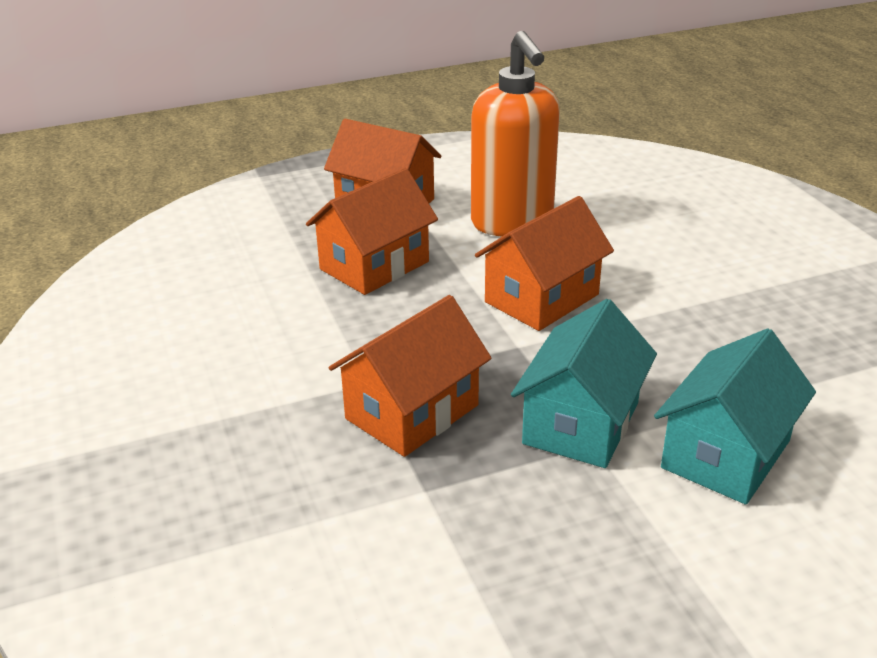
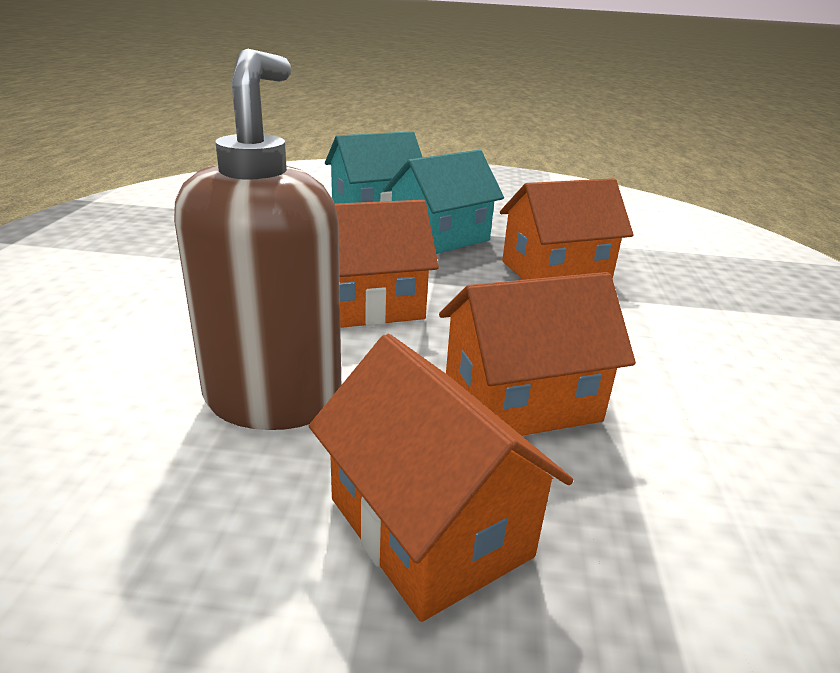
camera: 155 degrees left, 5 degrees down
(512, 223) = (274, 398): orange soap dispenser -> brown soap dispenser

